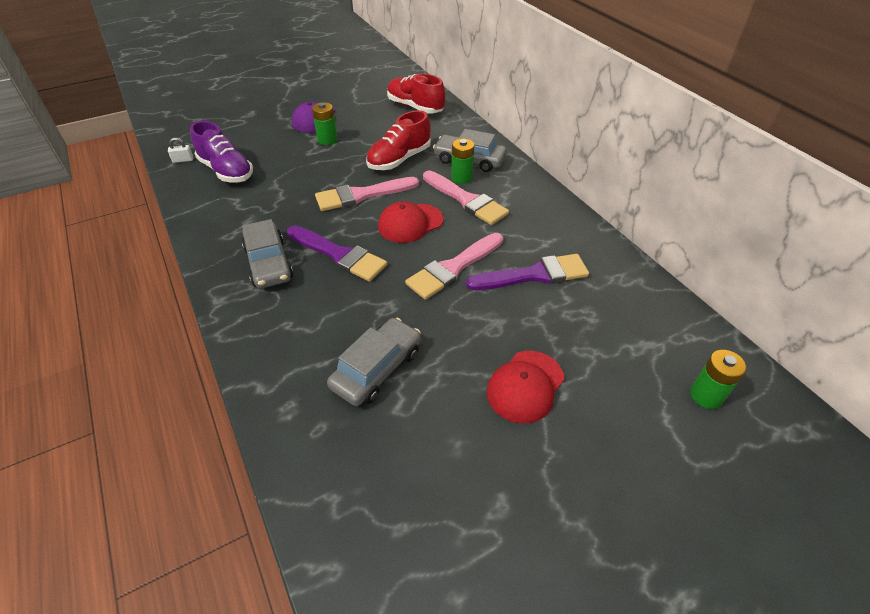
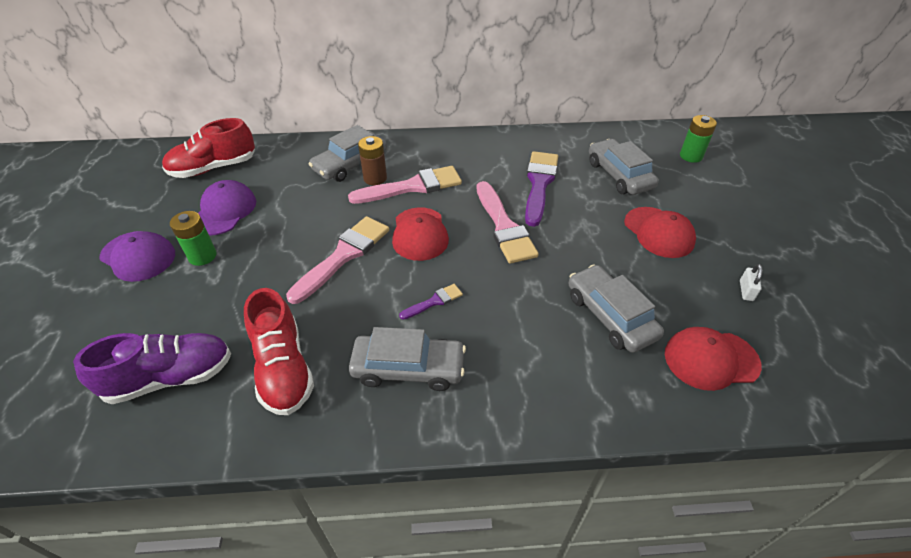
camera: 65 degrees left, 0 degrees up
(183, 160) = (82, 431): white padlock -> white padlock (746, 291)
(339, 255) = (434, 302): purple brush -> purple brush, size x0.49
(355, 460) = (711, 359): none -> red cap
(362, 195) = (343, 256): pink brush -> pink brush turned 150 degrees counterclockwise
(374, 129) = (224, 211): none -> purple cap
(399, 159) = (304, 209): red shoe -> red shoe (283, 368)
(461, 178) = (375, 178): green battery -> brown battery
(602, 333) = (619, 175): none -> grey car

